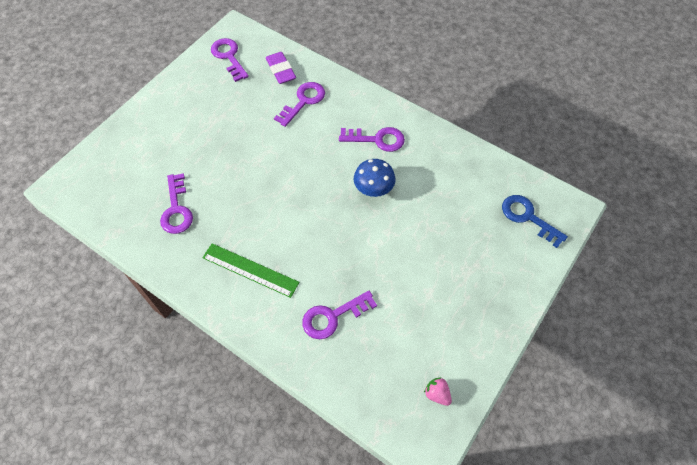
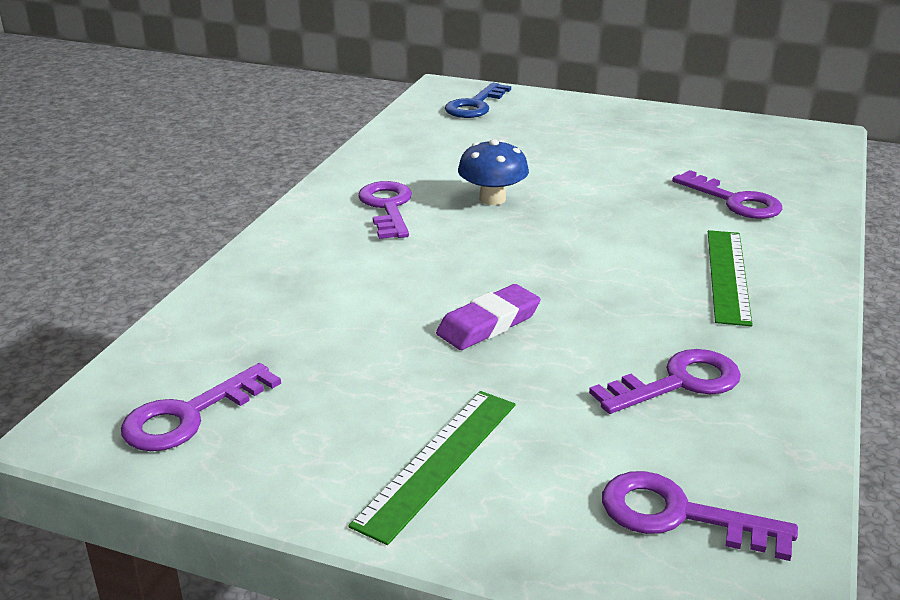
camera: 105 degrees left, 30 degrees down
(169, 119) = (438, 462): none -> green ruler
(281, 70) = (229, 330): purple eraser -> purple eraser (488, 323)
(303, 101) = (318, 288): purple key -> purple key (679, 516)
(437, 394) = (761, 134): pink strawberry -> none

